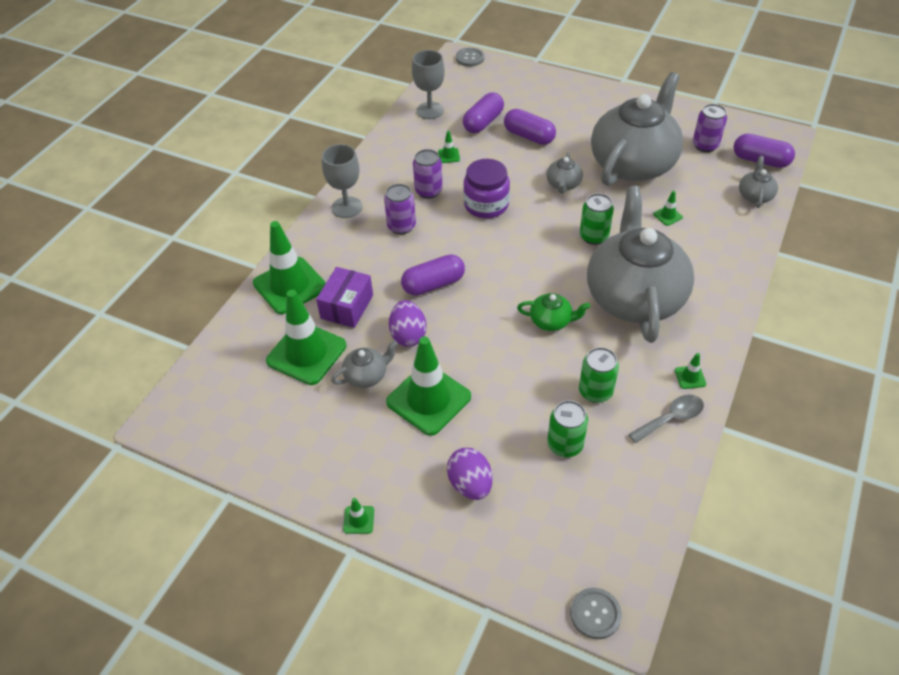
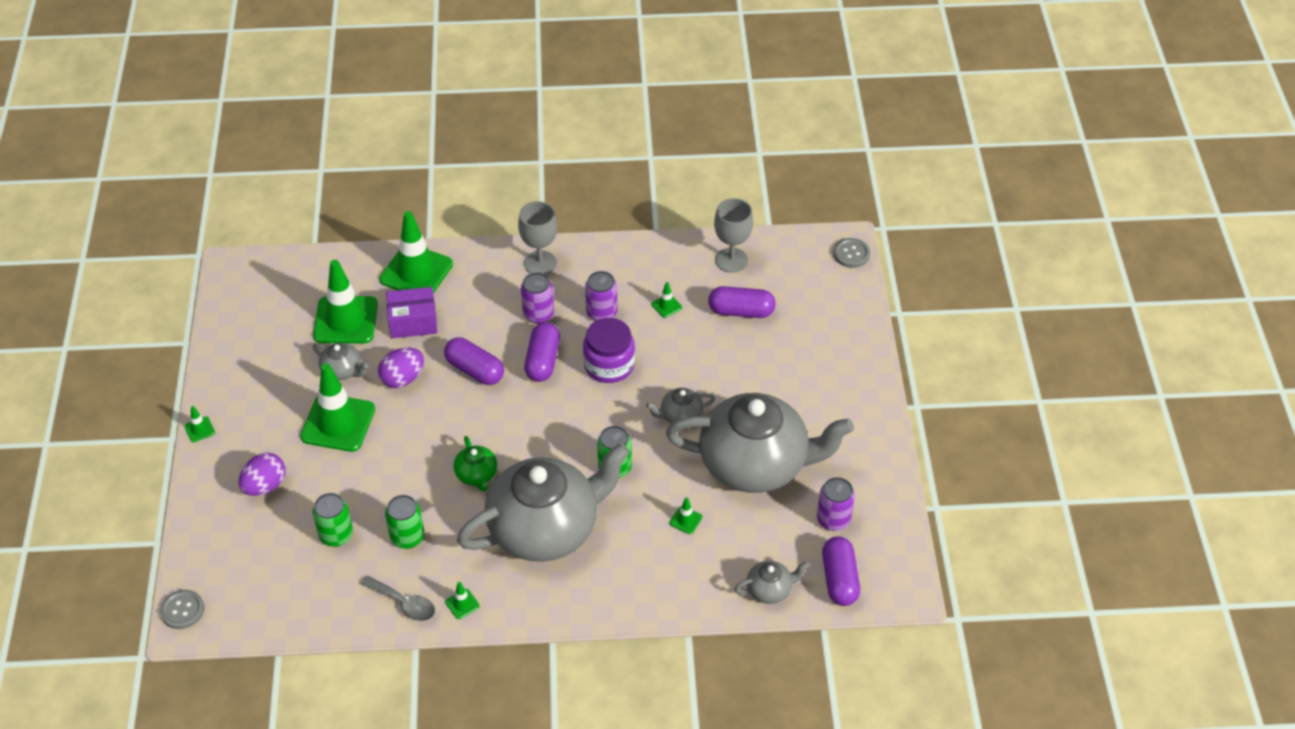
camera: 60 degrees right, 0 degrees up
(529, 136) = (743, 358): purple capsule -> purple capsule (543, 361)

